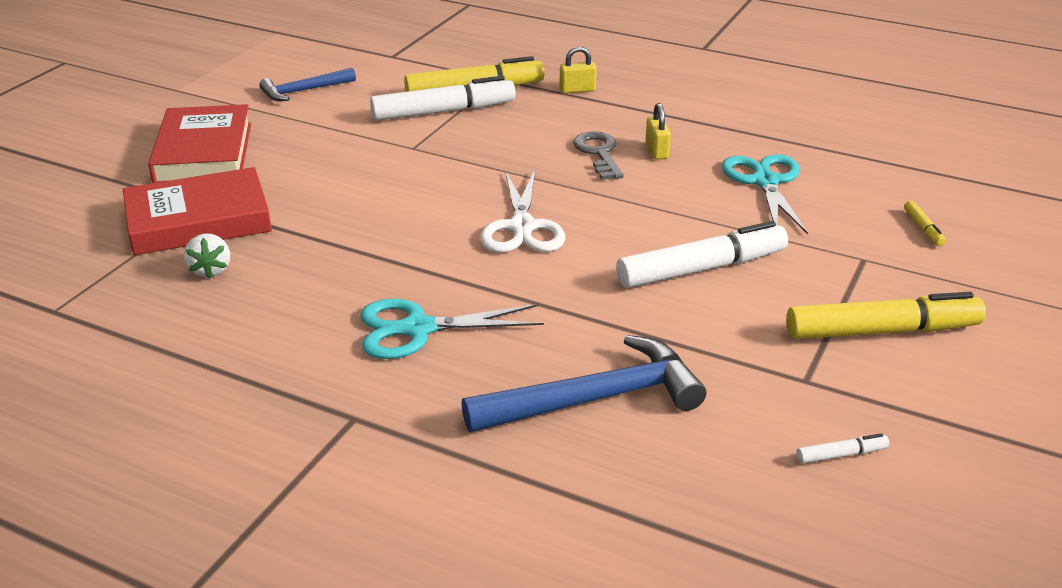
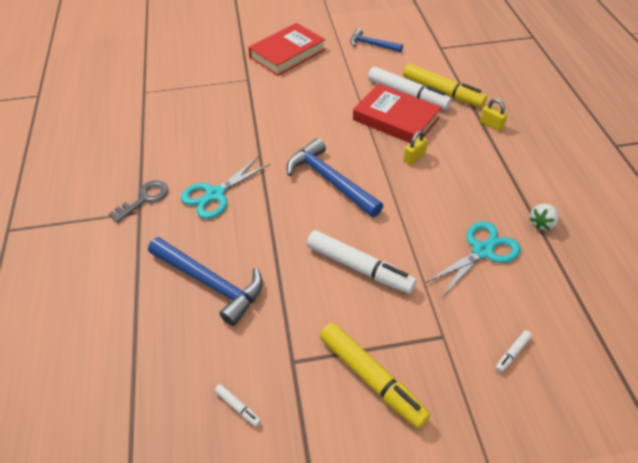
camera: 55 degrees right, 15 degrees up
(198, 220) = (236, 85): red book -> red book (396, 119)
(210, 270) = (204, 111): white strawberry -> white strawberry (542, 223)
(418, 329) = (215, 194): turquoise scissors -> turquoise scissors turned 90 degrees counterclockwise
(522, 227) = (330, 180): white scissors -> blue hammer
(599, 153) = (432, 169): grey key -> grey key (144, 199)
(656, 151) = (462, 189): yellow padlock -> yellow padlock (414, 157)
(923, 229) = (512, 353): yellow marker -> white marker

